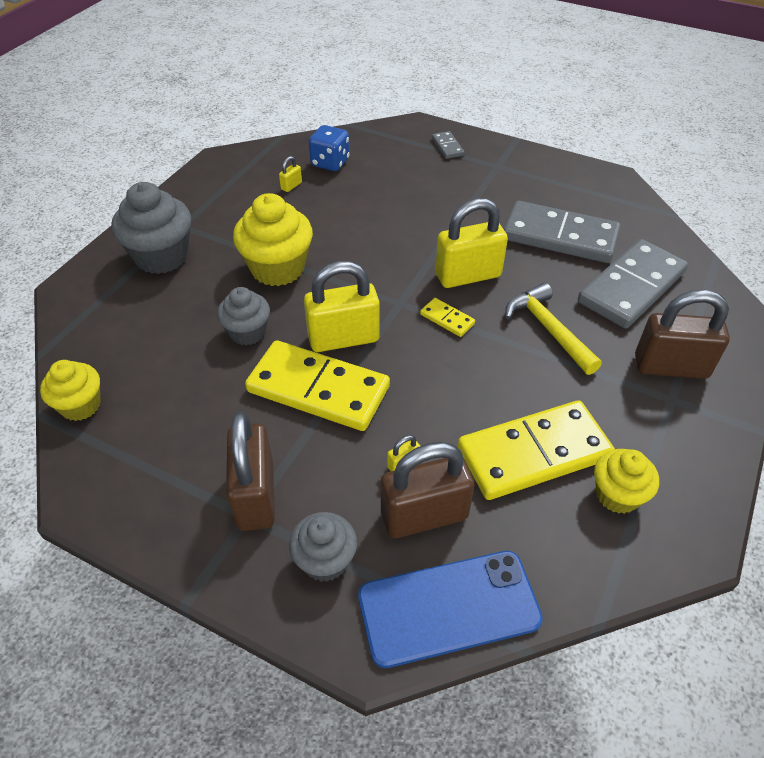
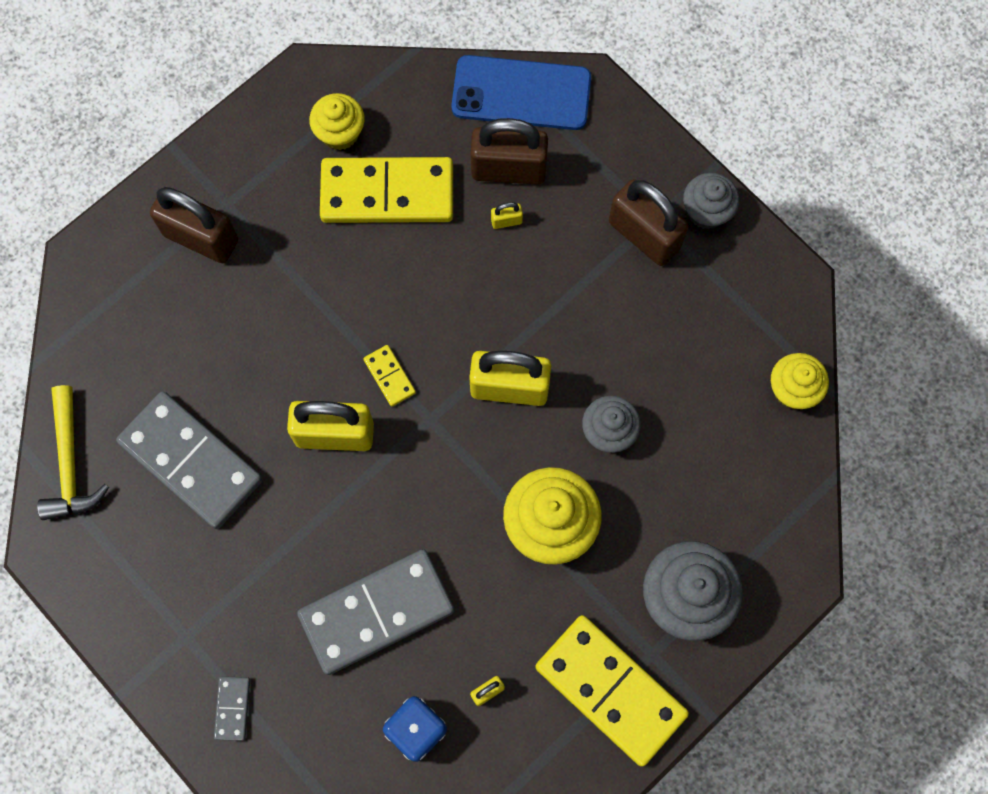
camera: 160 degrees left, 25 degrees up
(255, 495) = (644, 235): brown padlock -> brown padlock turned 60 degrees counterclockwise
(318, 389) = (556, 330): yellow domino -> yellow domino (610, 690)
(325, 560) = (602, 159): grey cupcake -> grey cupcake (706, 211)
(548, 329) = (291, 325): yellow hammer -> yellow hammer (70, 464)
(631, 287) = (165, 352): grey domino -> grey domino (376, 613)

